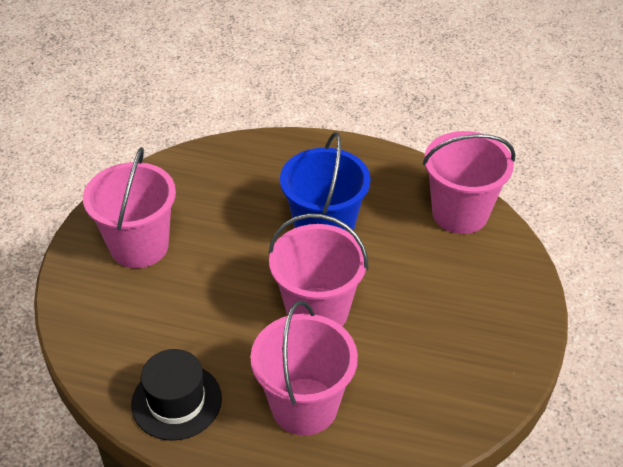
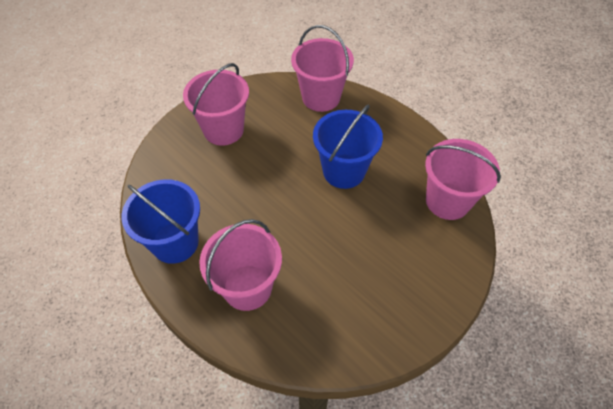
camera: 30 degrees right, 10 degrees up
(176, 401) = (175, 242): black hat -> blue bucket
(317, 311) = (300, 226): pink bucket -> pink bucket (321, 97)

